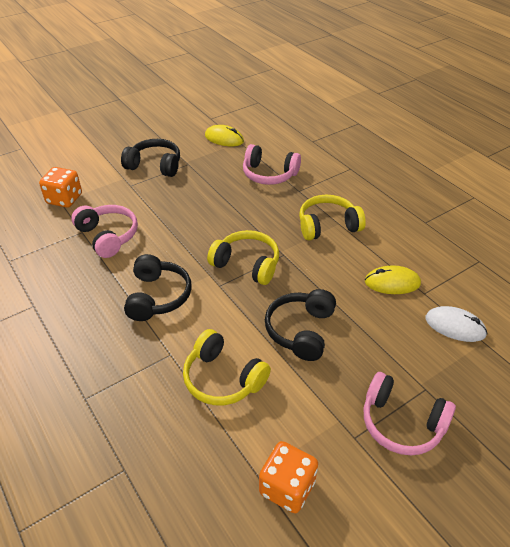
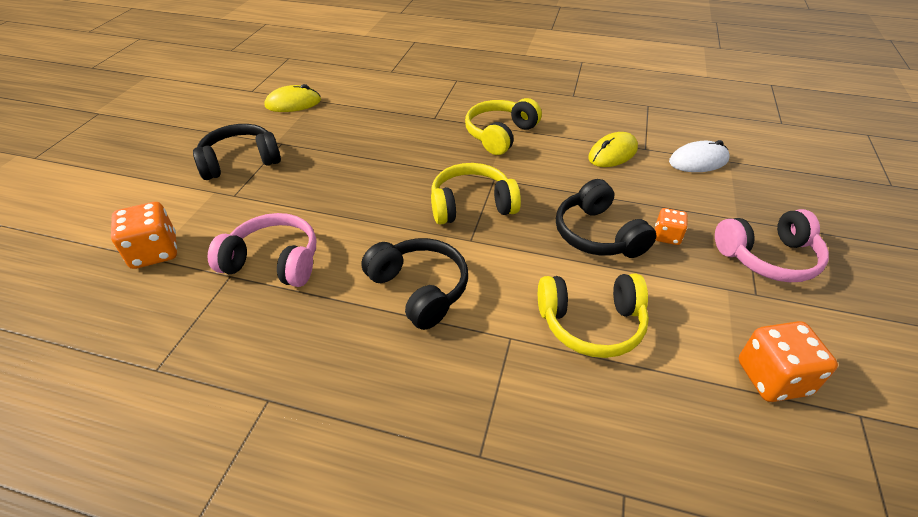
camera: 40 degrees left, 0 degrees up
(269, 174) = (386, 116): pink headphones -> none
(347, 361) = (667, 236): none -> orange dice

